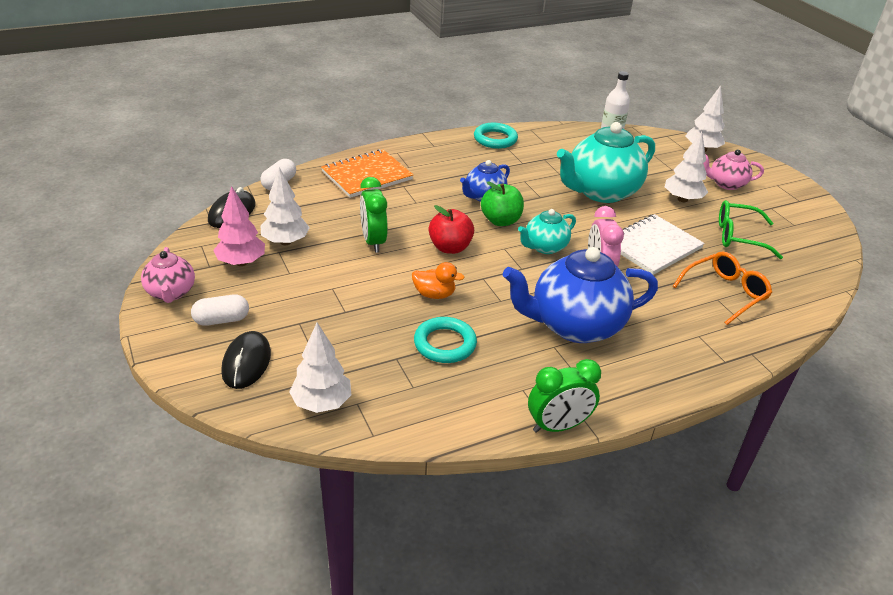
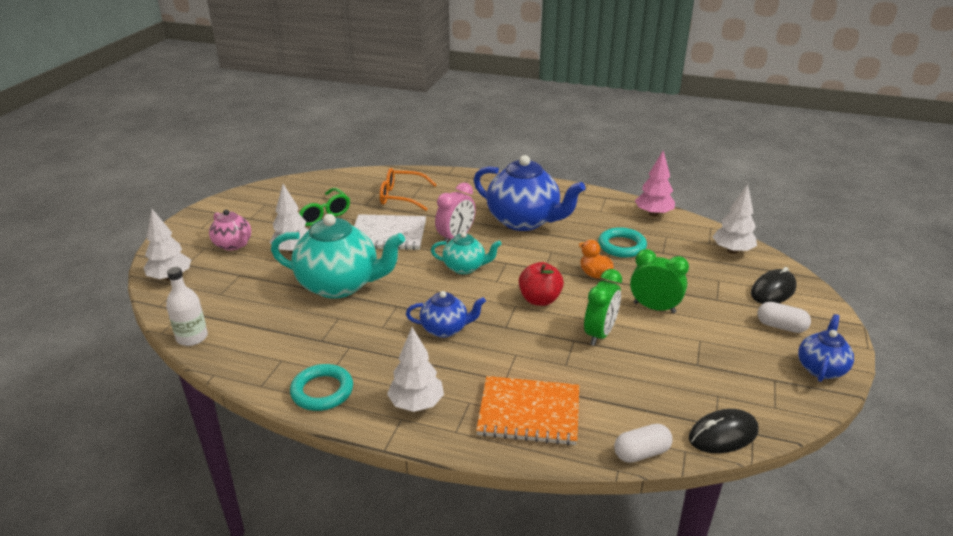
camera: 135 degrees left, 5 degrees down
(171, 293) = (821, 368): pink teapot -> blue teapot
(241, 262) = (740, 369): pink tree -> pink tree (653, 214)
(285, 242) = (684, 371): white tree -> white tree (416, 404)
(500, 221) = (466, 301): green apple -> none
(558, 426) = (602, 193): green clock -> green clock (654, 307)

